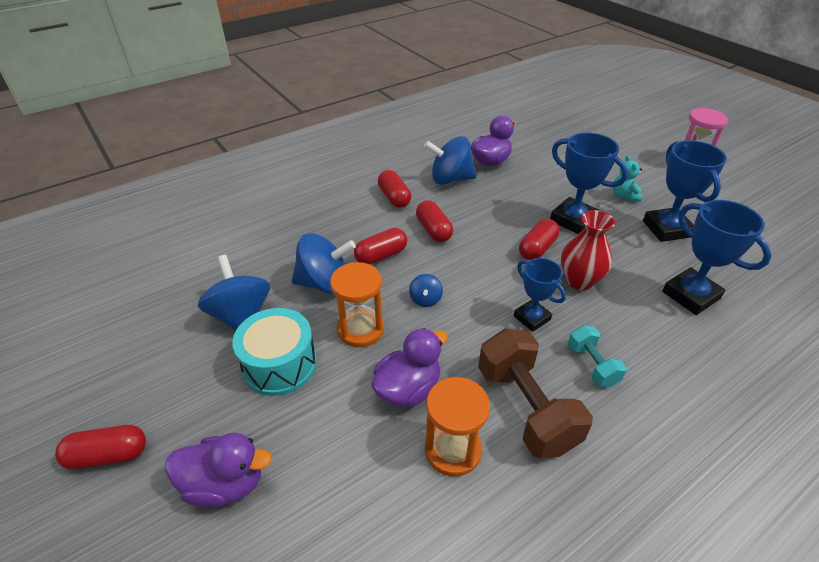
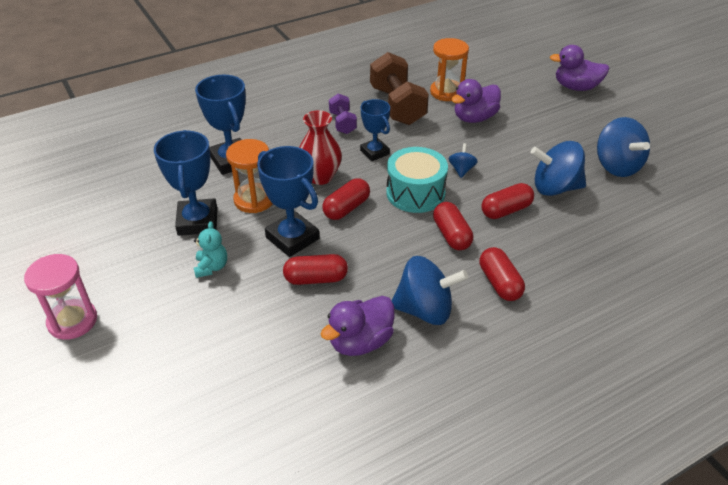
camera: 175 degrees left, 0 degrees up
(108, 455) = (653, 100): red capsule -> red capsule (316, 279)
(280, 365) = (569, 135): turquoise drum -> turquoise drum (415, 193)
(360, 329) = (514, 152): orange hourglass -> orange hourglass (254, 200)
(592, 365) = (342, 123): turquoise dumbbell -> purple dumbbell

